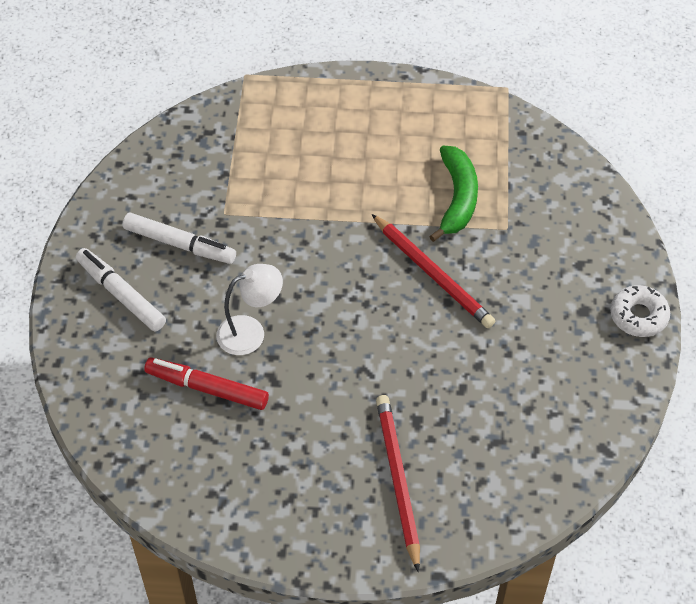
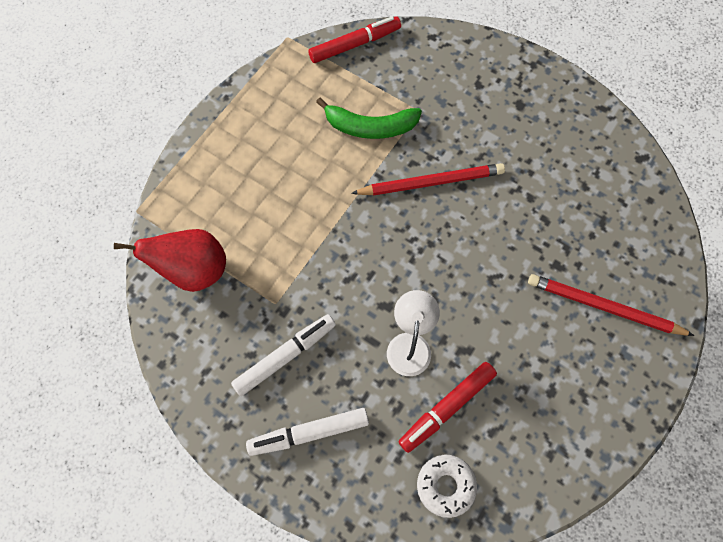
camera: 60 degrees left, 15 degrees up
(217, 142) = (194, 270): none -> red pear
(457, 198) = (370, 127): green banana -> green banana turned 150 degrees clockwise
(542, 142) = (355, 45): none -> red marker
(638, 316) = (543, 75): white donut -> white donut (445, 485)

